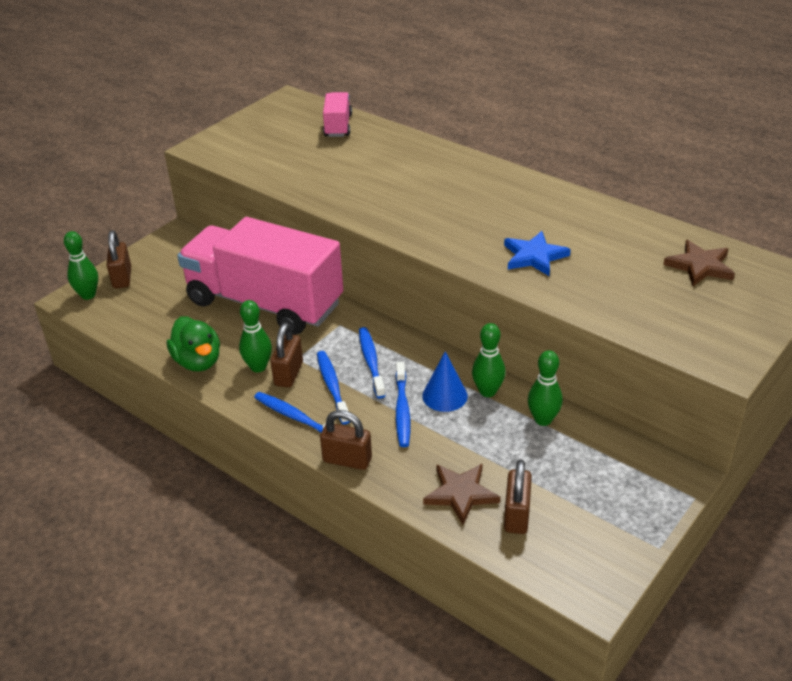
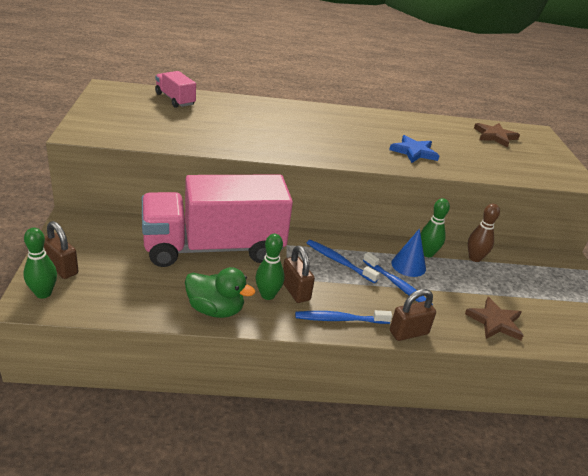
camera: 45 degrees left, 5 degrees down
(332, 386) = (336, 288): blue toothbrush -> none
(516, 515) = (536, 320): brown padlock -> none
(543, 420) = (474, 258): green bowling pin -> brown bowling pin

